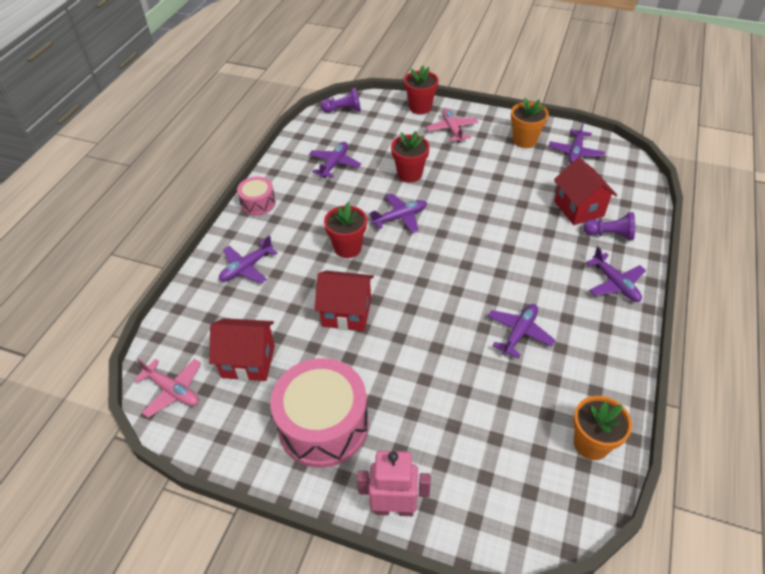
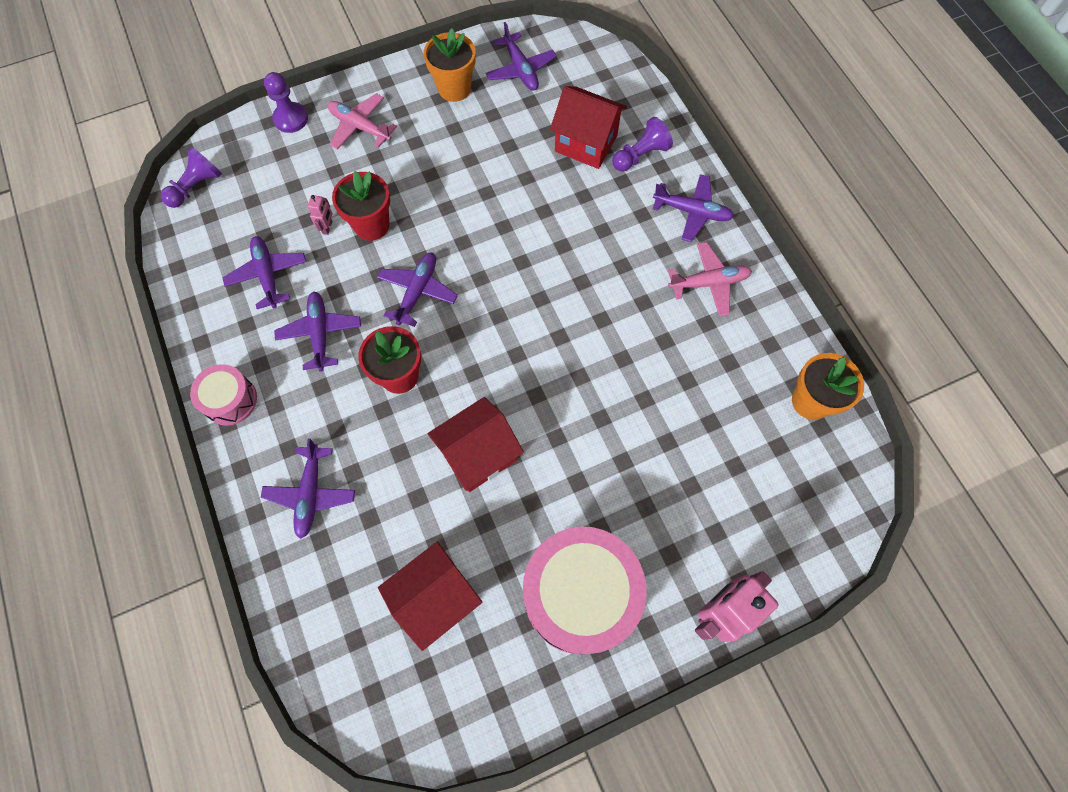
camera: 45 degrees left, 20 degrees up
(173, 391) = (392, 703): pink plane -> pink plane (709, 283)
(386, 162) = (327, 227): none -> pink robot
(420, 107) = (291, 119): red flower pot -> purple pawn
(519, 333) = (659, 337): purple plane -> purple plane (320, 333)

